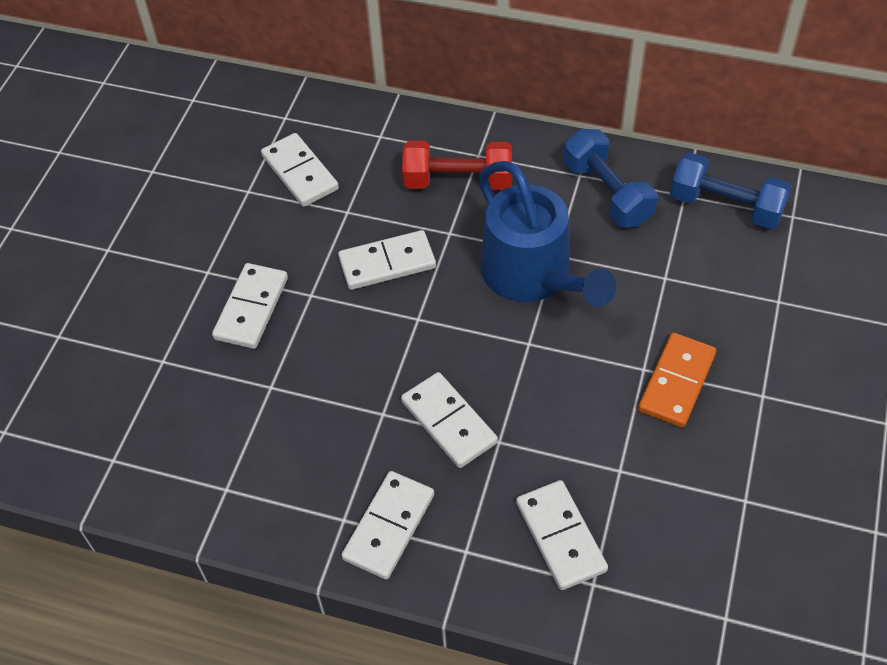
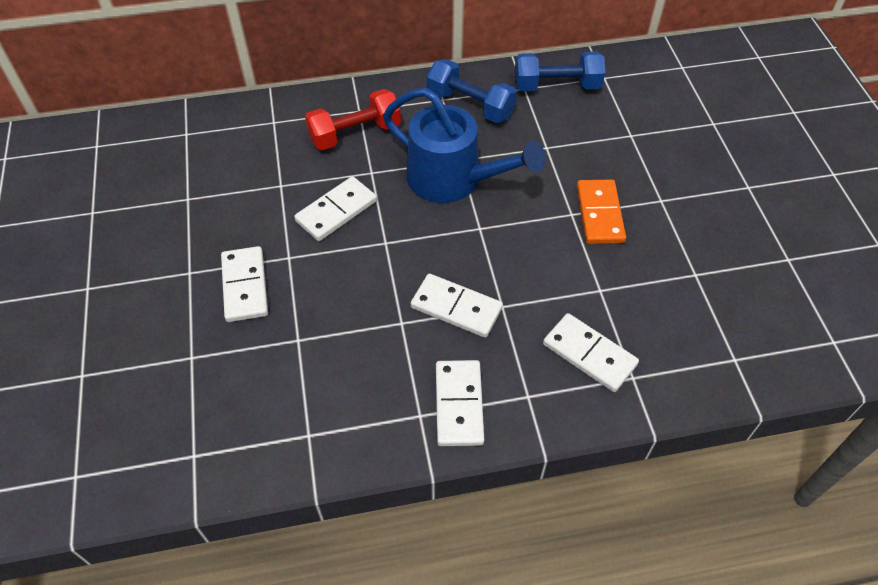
camera: 30 degrees left, 0 degrees up
(300, 173) = (224, 170): white domino -> none

